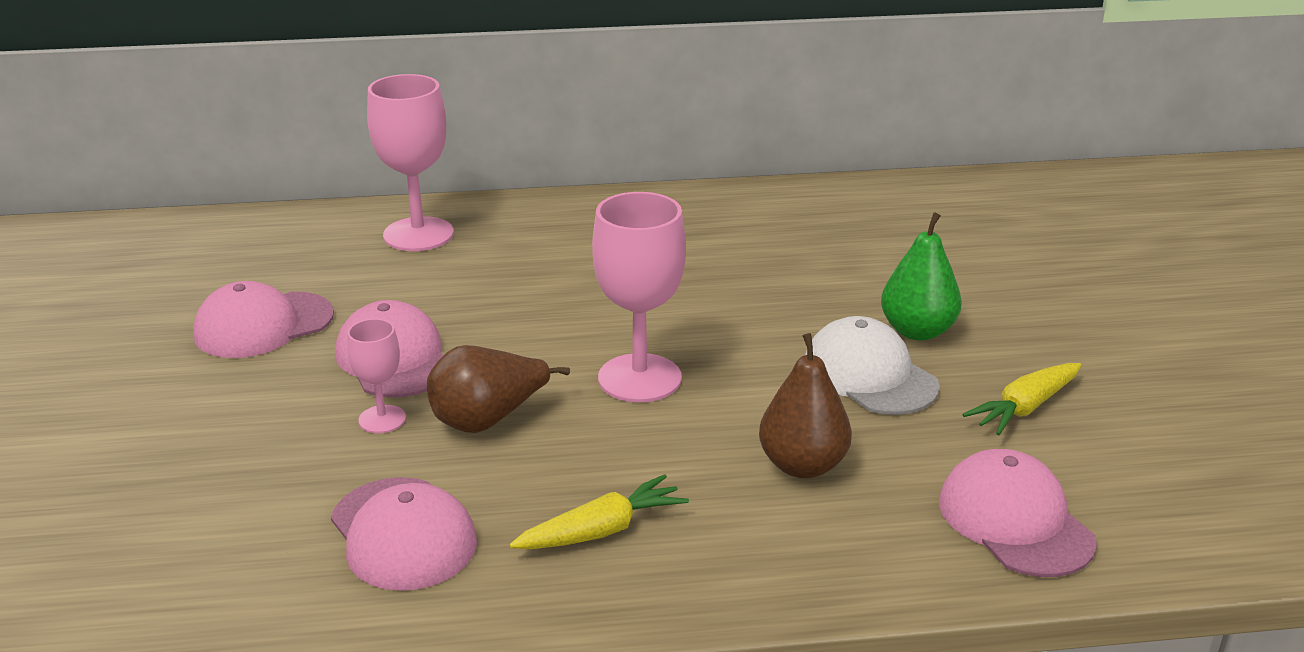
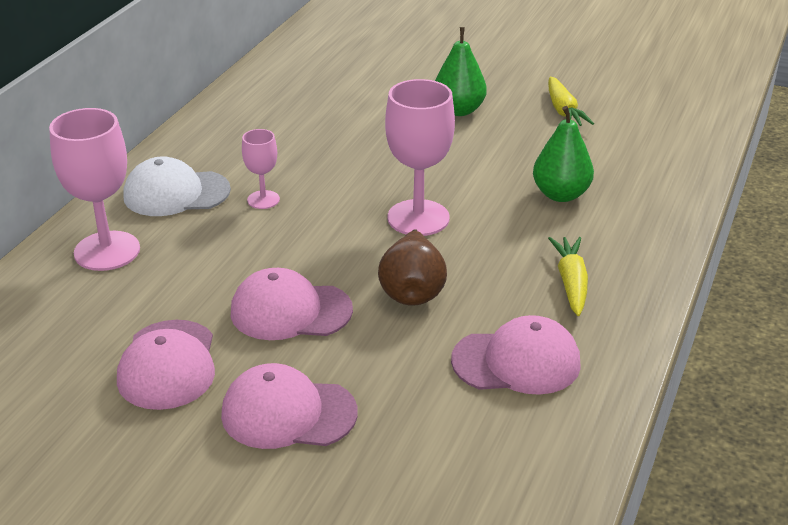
camera: 60 degrees left, 5 degrees up
(382, 419) = (369, 337): pink goblet -> pink goblet (263, 200)
(803, 465) = (560, 194): brown pear -> green pear
(869, 375) = (490, 142): white cap -> white cap (176, 193)
(1015, 521) = (657, 153): pink cap -> pink cap (288, 413)

